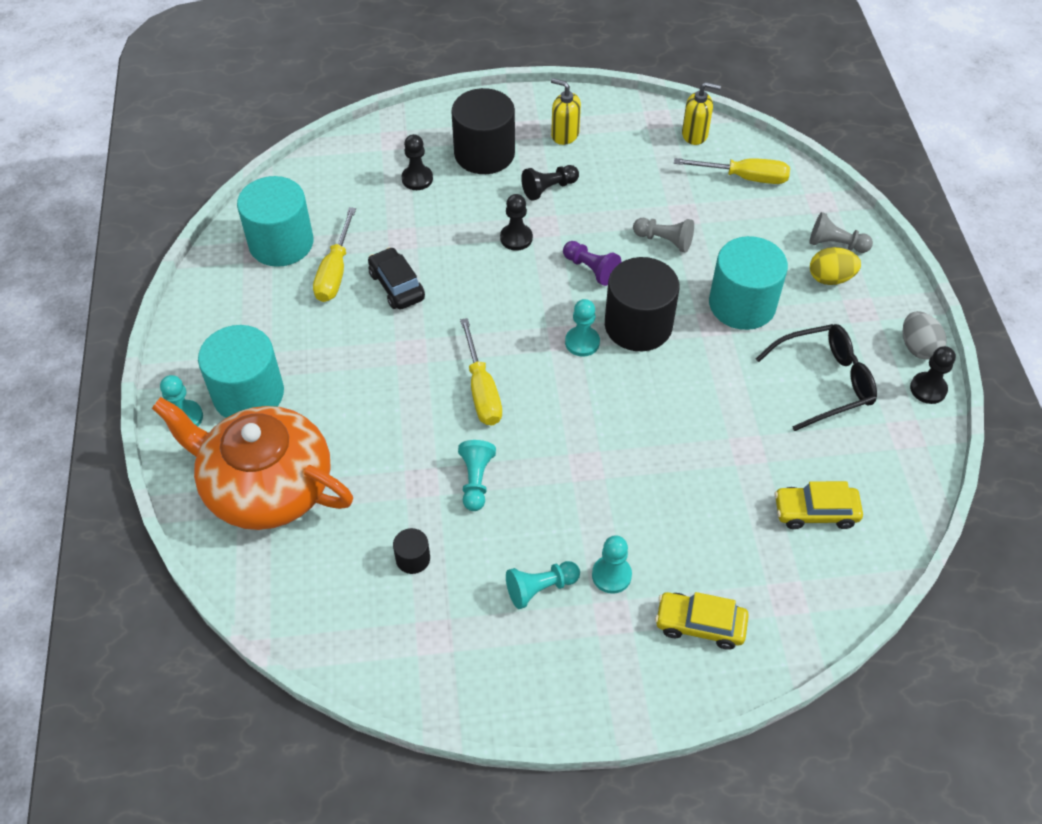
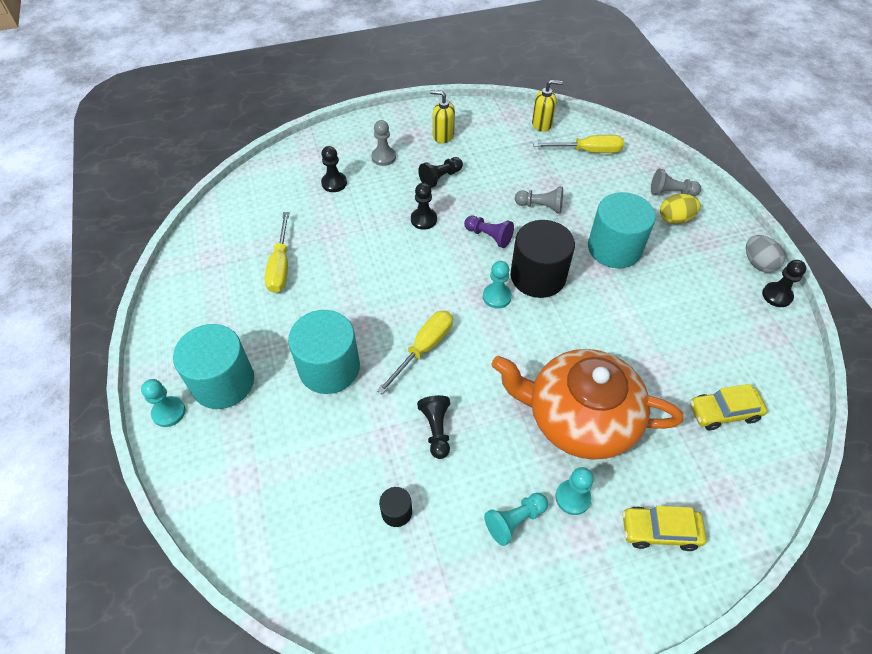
camera: 10 degrees left, 0 degrees up
(266, 485) = (252, 464): orange teapot -> orange teapot (579, 417)
(281, 243) = (231, 248): turquoise cylinder -> turquoise cylinder (329, 367)
(397, 286) = (334, 271): black car -> none
(476, 481) = (436, 430): turquoise pawn -> black pawn
(482, 389) = (423, 348): yellow screwdriver -> yellow screwdriver turned 120 degrees counterclockwise
(484, 153) = (383, 157): black cylinder -> grey pawn
(824, 382) = (696, 301): black glasses -> none

